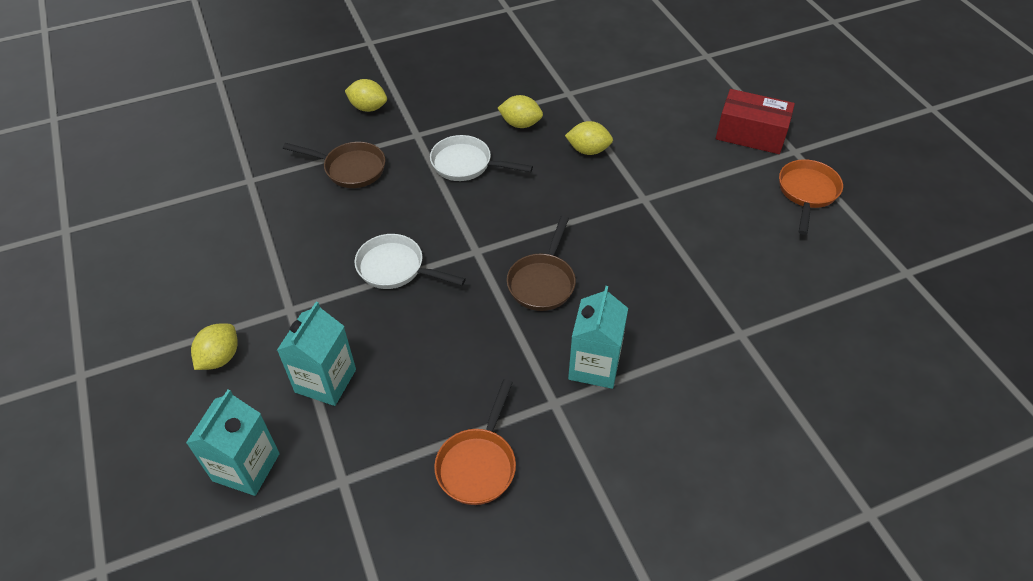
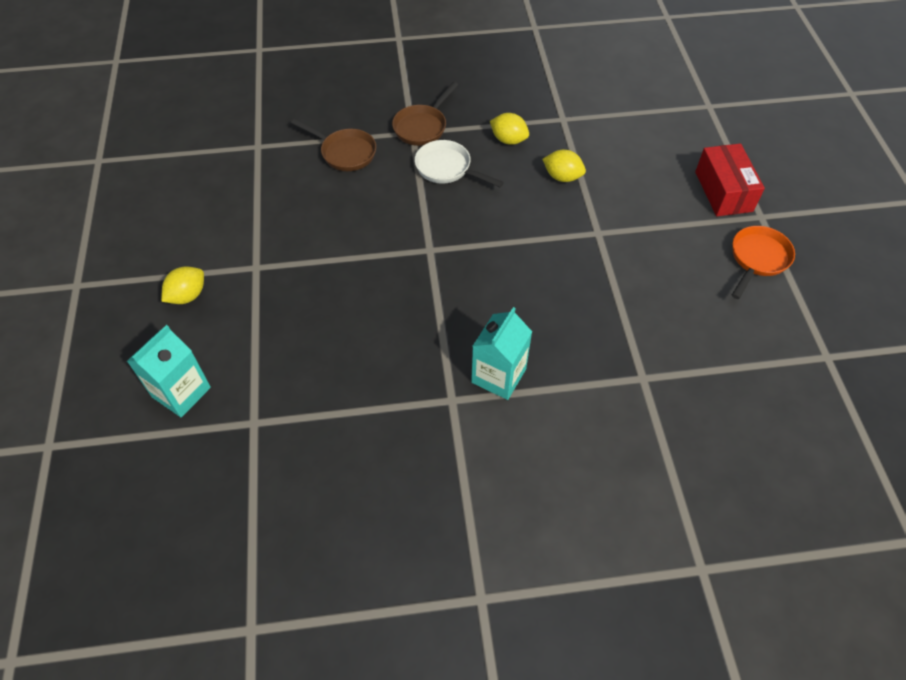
camera: 15 degrees right, 5 degrees up
(325, 381) = (266, 335): turquoise carton -> none
(368, 107) = (378, 99): yellow lemon -> none
(395, 268) = (355, 250): white pan -> none
(478, 464) = (369, 437): orange pan -> none
(542, 282) = (478, 290): brown pan -> brown pan (422, 127)
(750, 134) = (723, 191): red box -> red box turned 45 degrees clockwise

